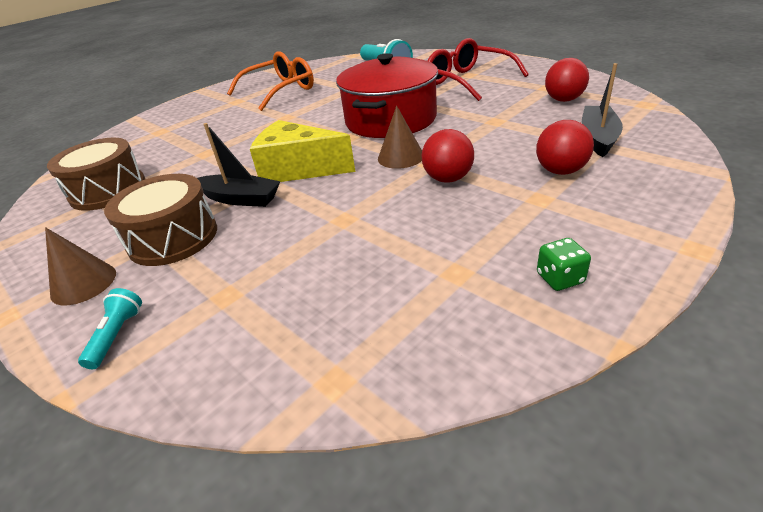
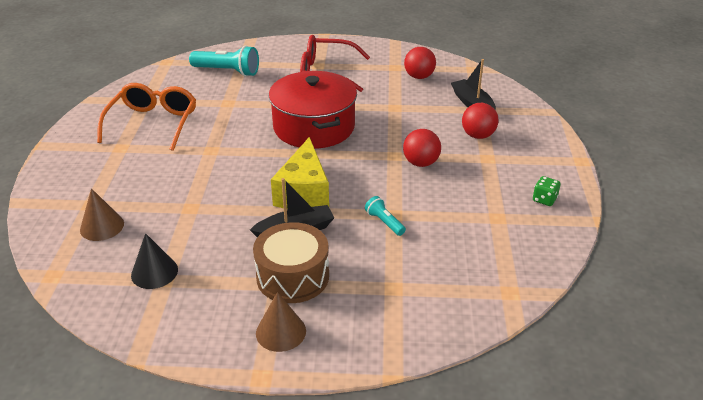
camera: 45 degrees left, 0 degrees up
(108, 190) = (154, 272): brown drum -> black cone
(117, 335) = (364, 339): turquoise flashlight -> turquoise flashlight (384, 222)
(298, 169) = (304, 192): yellow cheese -> yellow cheese turned 60 degrees counterclockwise
(400, 157) = (367, 157): brown cone -> brown cone (102, 226)

